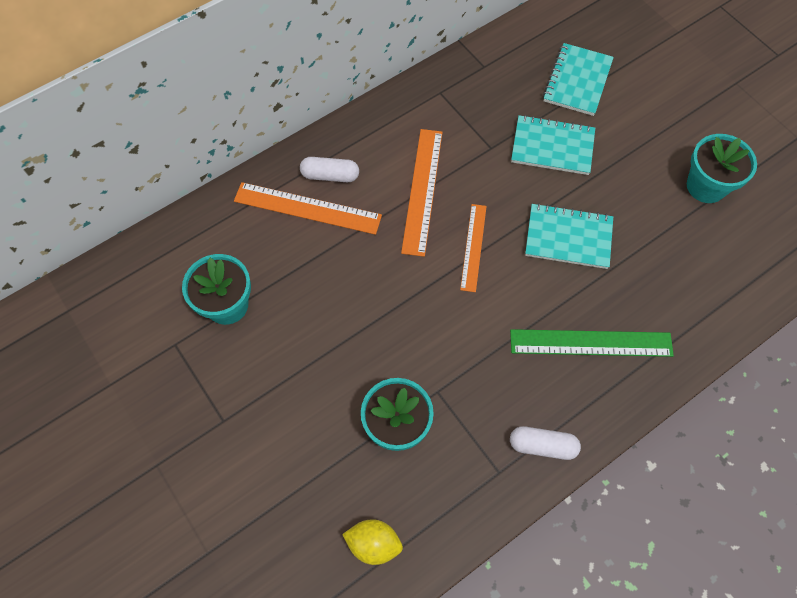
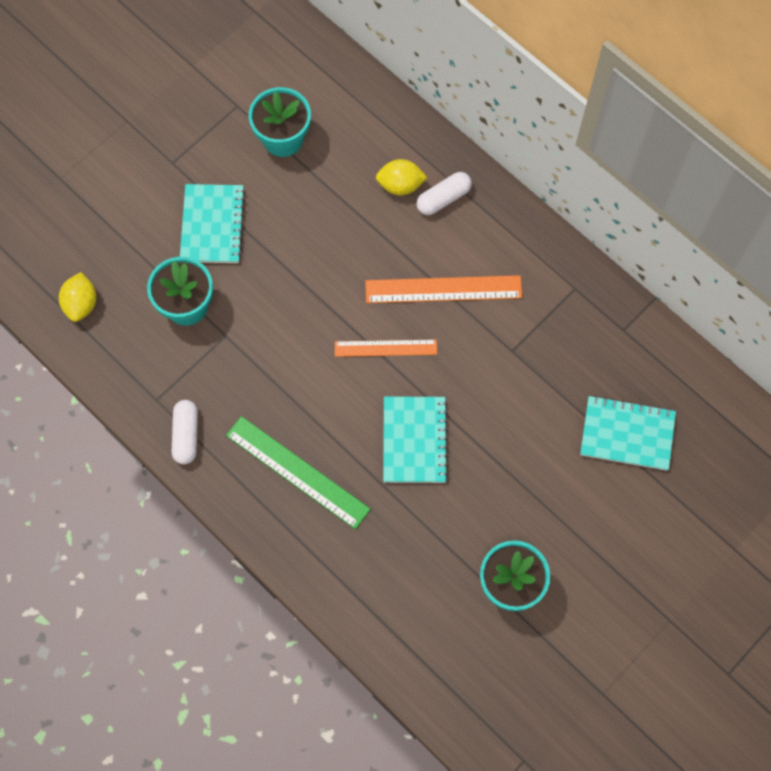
camera: 80 degrees right, 5 degrees up
(307, 208) = (400, 185): orange ruler -> yellow lemon
(330, 175) = (443, 198): white capsule -> white capsule turned 60 degrees clockwise
(552, 147) = (527, 414): turquoise notebook -> turquoise notebook (213, 225)
(591, 343) = (297, 472): green ruler -> green ruler turned 45 degrees counterclockwise

